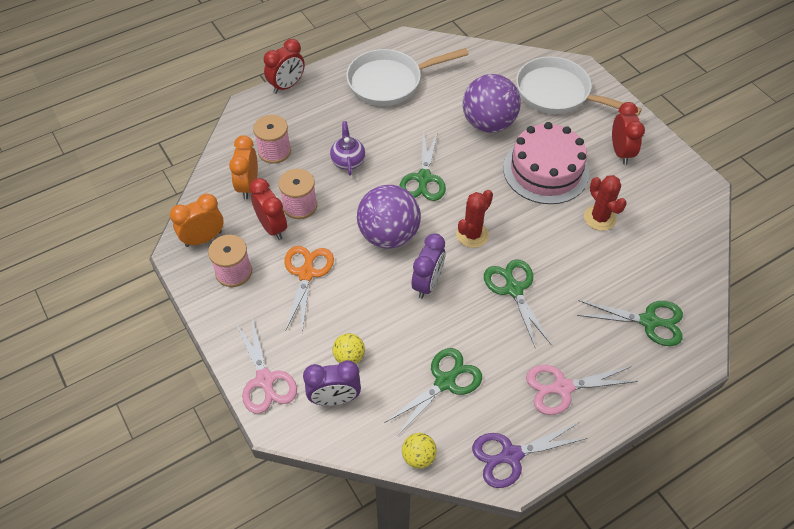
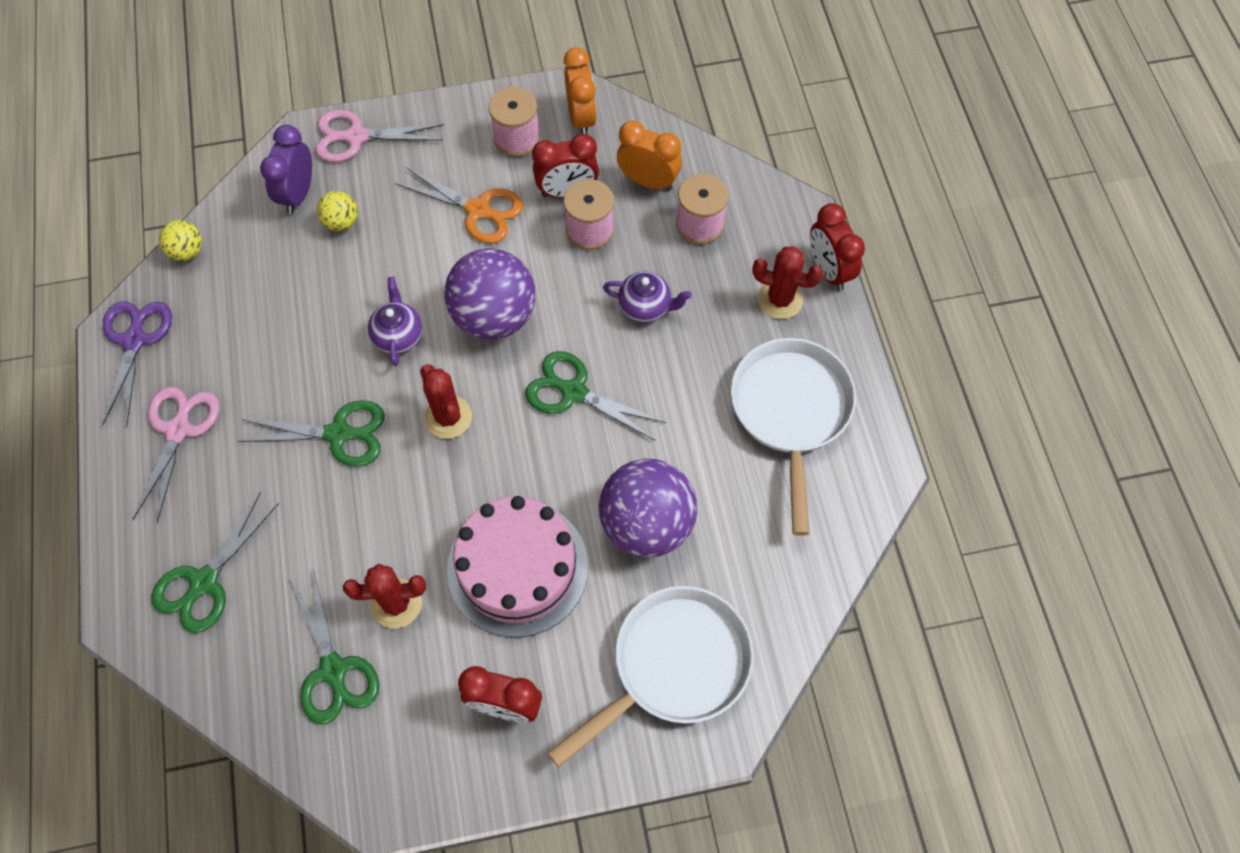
camera: 110 degrees right, 10 degrees up
(317, 102) = (780, 300): none -> red cactus
(427, 283) = (398, 336): purple clock -> purple teapot
(445, 381) = (257, 308): green scissors -> green scissors (333, 671)

